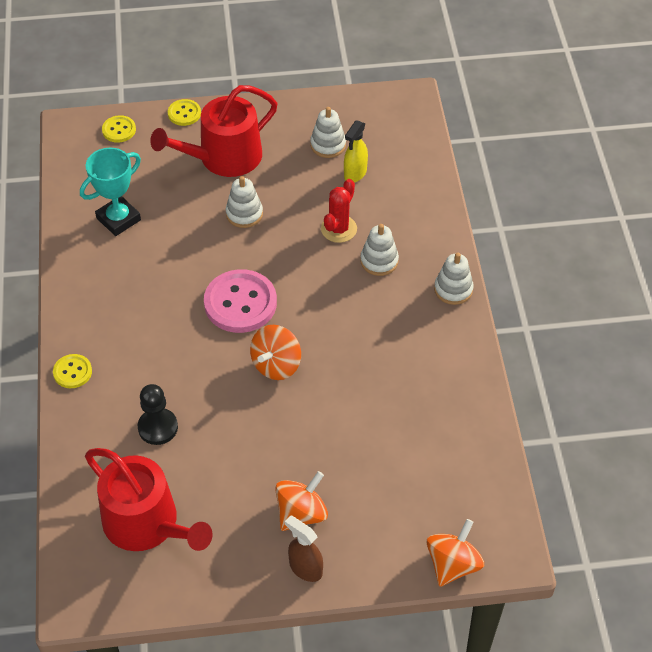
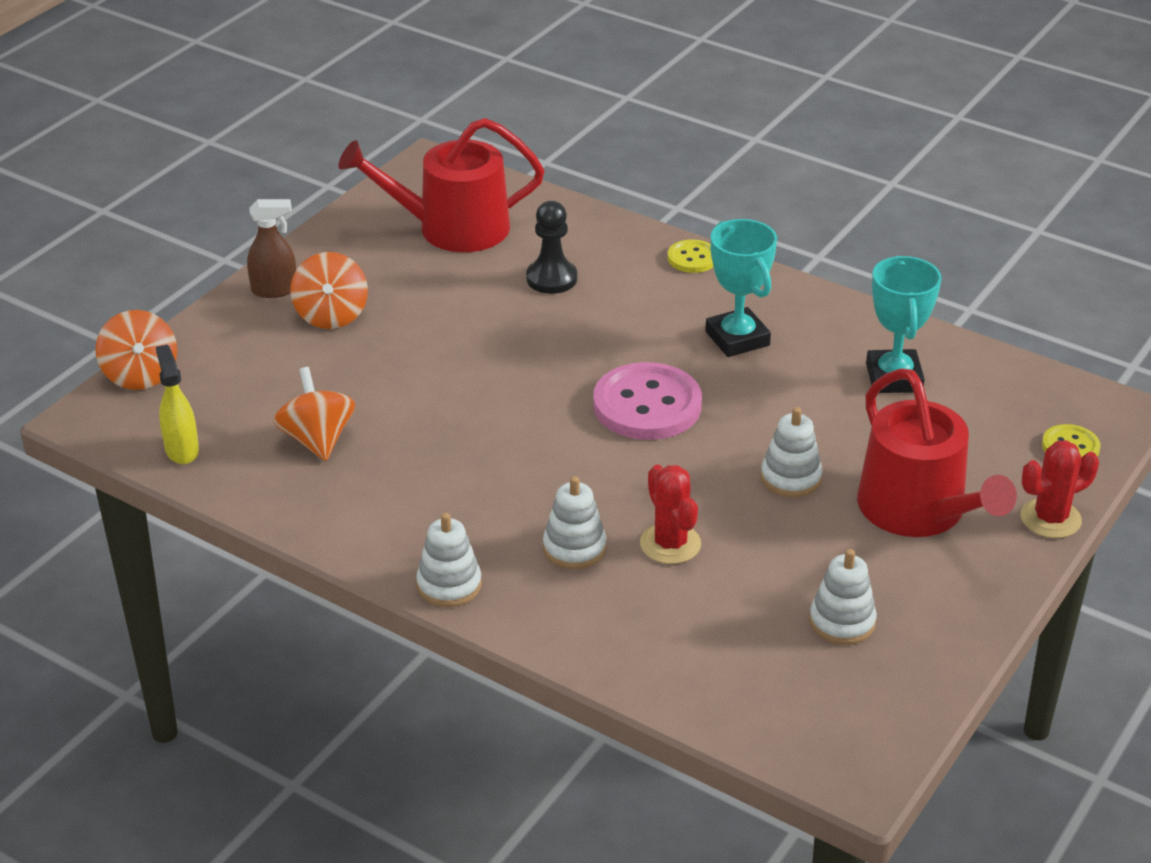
camera: 130 degrees right, 15 degrees down
(141, 302) = (737, 338): none -> turquoise trophy
(184, 113) = (1050, 519): yellow button -> red cactus
(223, 158) = (919, 511): red watering can -> red watering can turned 150 degrees clockwise
(276, 365) = (526, 388): orange spinning top -> orange spinning top (317, 440)
(355, 173) = (755, 616): yellow spray bottle -> yellow spray bottle (182, 450)

